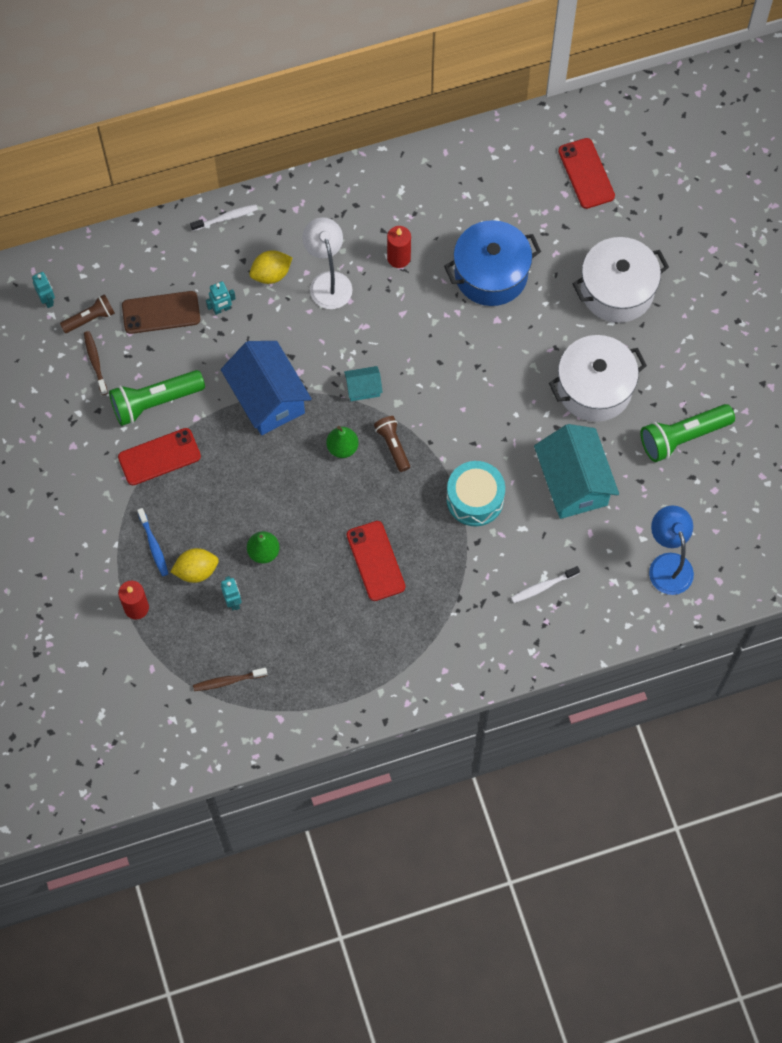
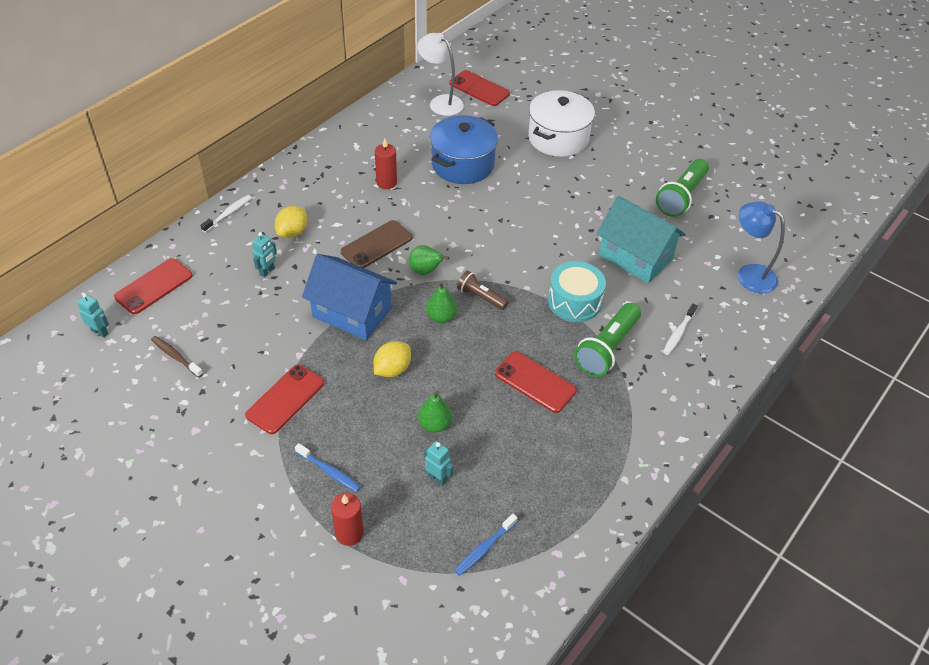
camera: 35 degrees left, 20 degrees down
(90, 318) = (150, 327): brown flashlight -> none
(116, 272) = (154, 286): none -> red phone
(154, 402) = (252, 360): green flashlight -> green flashlight (607, 349)
(161, 312) = (214, 296): brown phone -> brown phone (377, 245)
(196, 571) = (385, 471): yellow lemon -> yellow lemon (392, 369)
(228, 681) = (484, 548): brown toothbrush -> blue toothbrush
(328, 282) = (343, 218): white lamp -> white lamp (440, 102)
(363, 388) = (425, 271): turquoise house -> green pear
(594, 388) = (595, 196): white pot -> none

